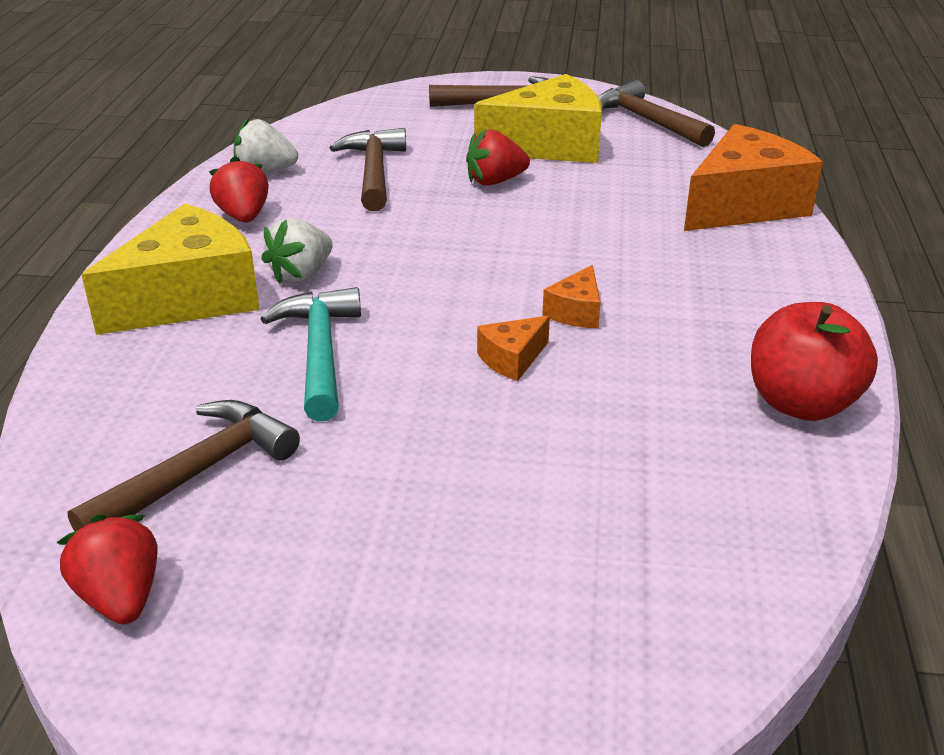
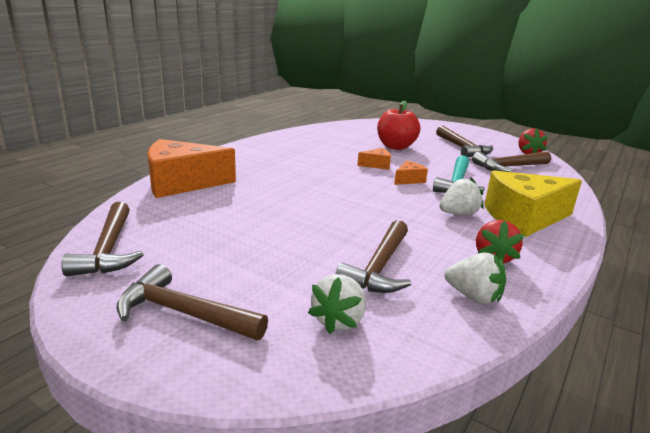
camera: 155 degrees left, 10 degrees down
(339, 542) = (462, 148): none -> brown hammer
(381, 127) = (338, 320): none -> white strawberry
(495, 181) = (297, 234): red strawberry -> none
(549, 145) = (220, 250): yellow cheese -> none
(576, 312) = (334, 170): orange cheese -> orange cheese (409, 180)
(801, 403) = (292, 137): red apple -> red apple (395, 147)

